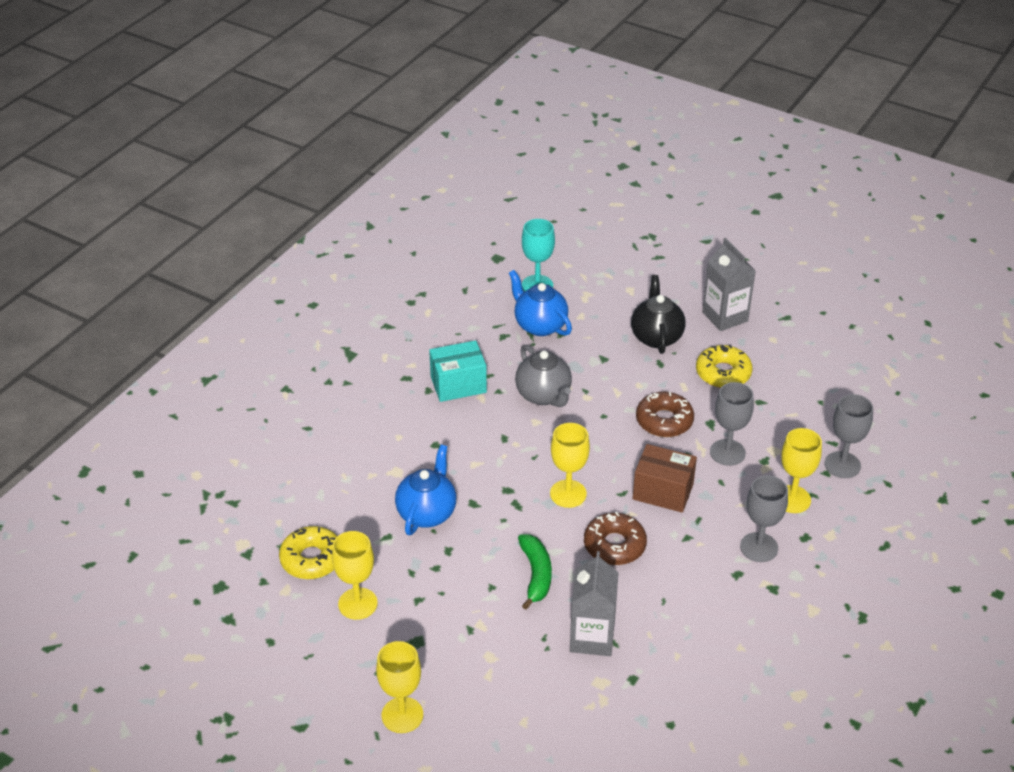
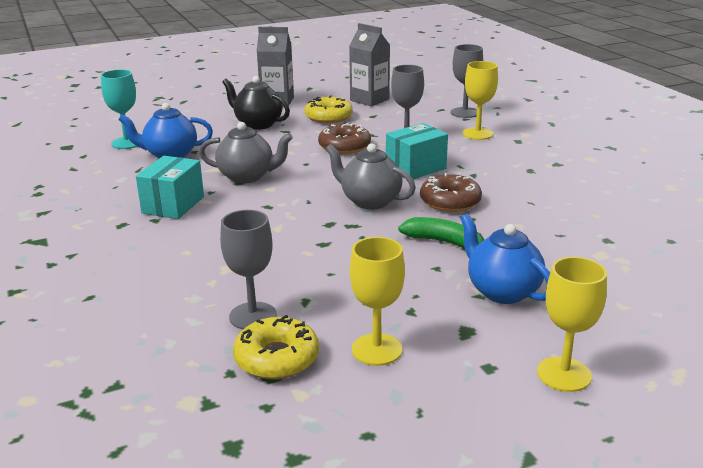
camera: 55 degrees left, 15 degrees down
(427, 512) = (303, 269): blue teapot -> blue teapot (502, 291)
(568, 494) = (369, 201): yellow goblet -> grey teapot
(592, 637) = (545, 242): grey carton -> grey carton (369, 100)
(663, 492) = (415, 168): brown box -> turquoise box
(759, 547) = (511, 156): grey goblet -> grey goblet (253, 316)

